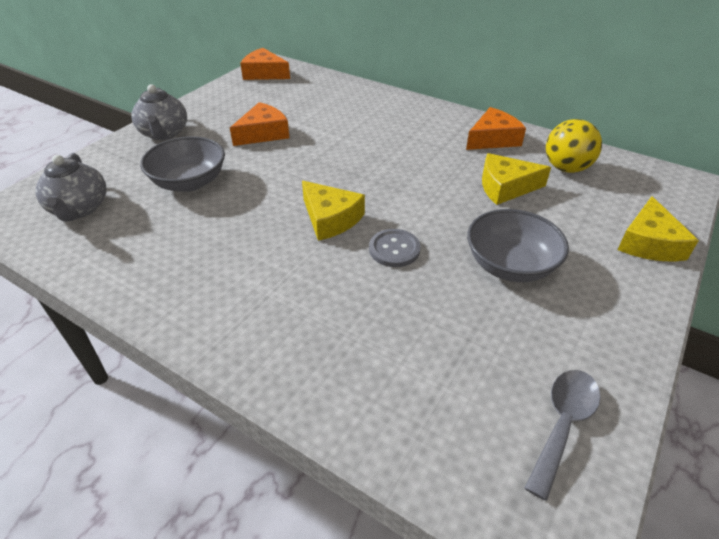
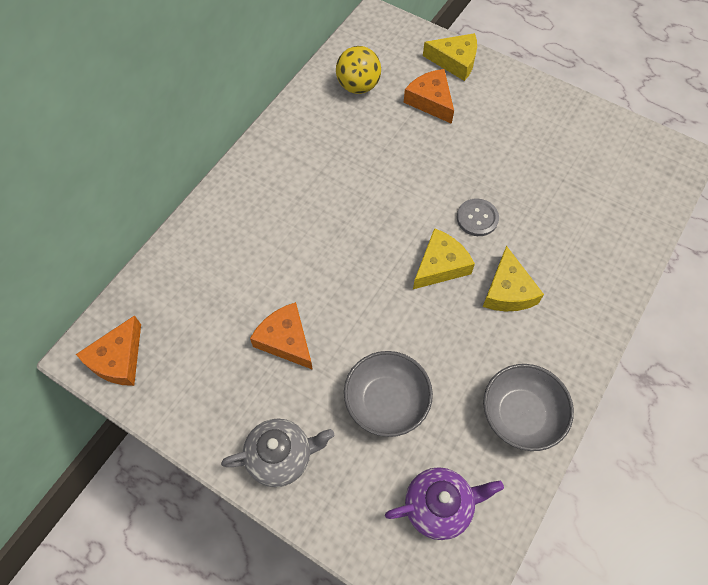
camera: 90 degrees left, 20 degrees up
(79, 209) = (439, 506): grey teapot -> purple teapot
(493, 139) = (307, 129): orange cheese -> orange cheese (430, 101)
(505, 187) = (388, 133): yellow cheese -> yellow cheese (508, 291)
(510, 265) = (488, 146): grey bowl -> grey bowl (521, 414)
(562, 424) = (617, 143): grey spoon -> none

